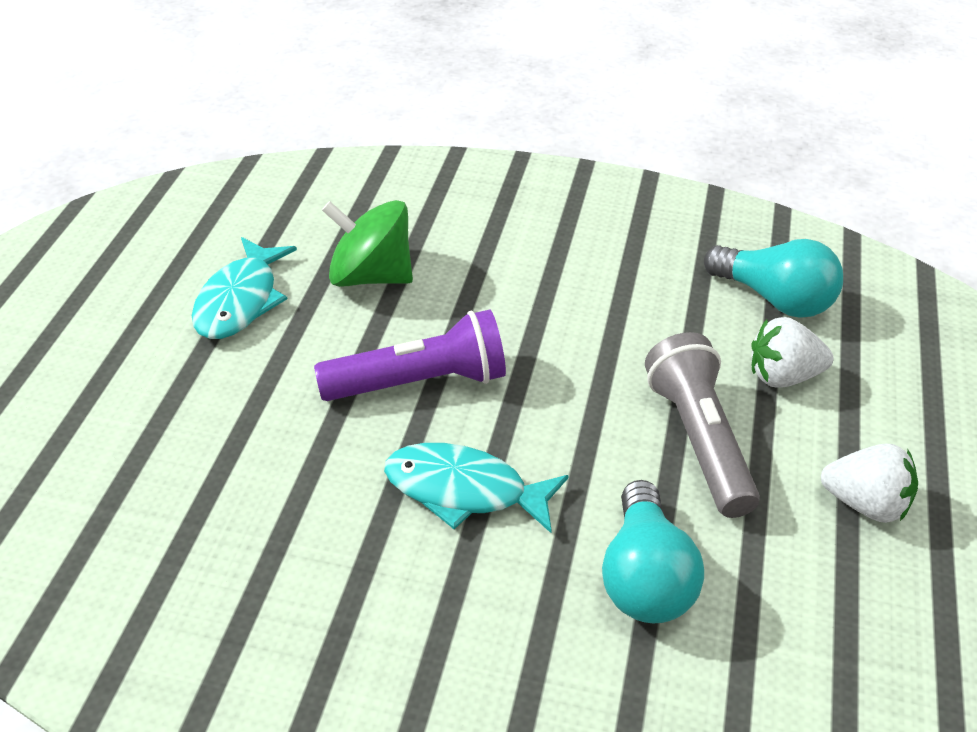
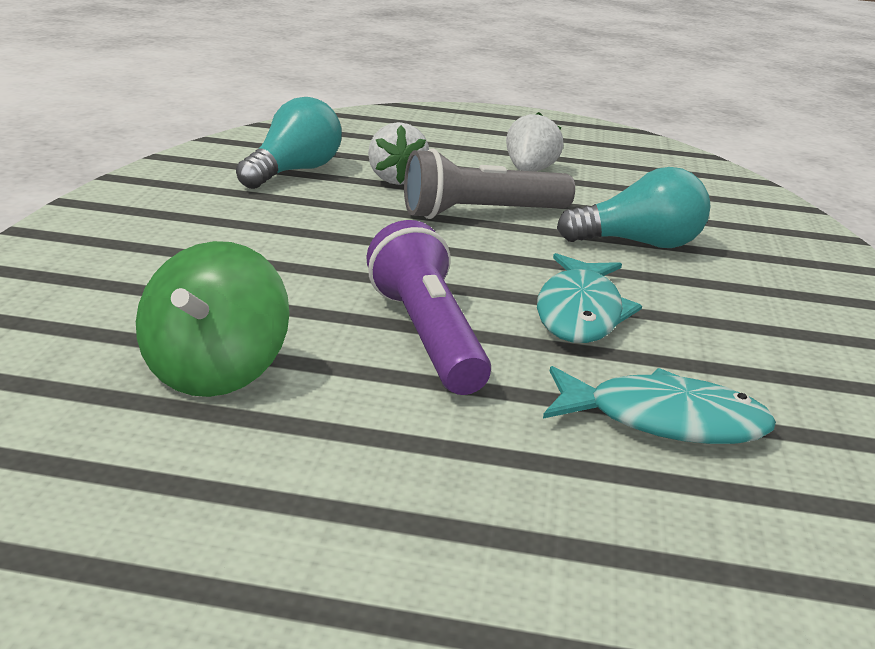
camera: 95 degrees left, 15 degrees down
(240, 301) = (256, 485): turquoise fish -> turquoise fish (664, 420)

